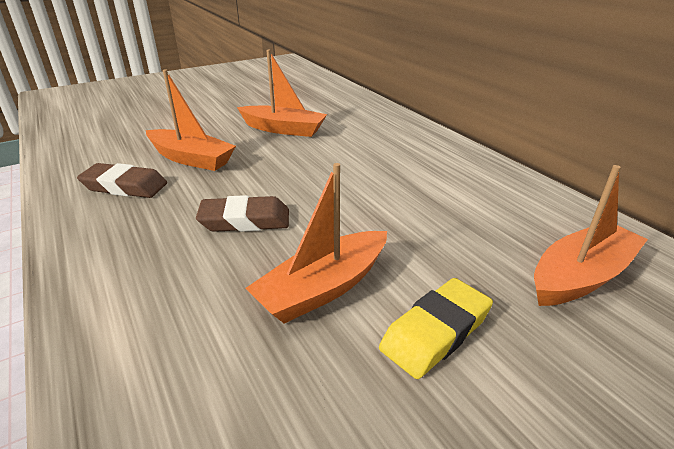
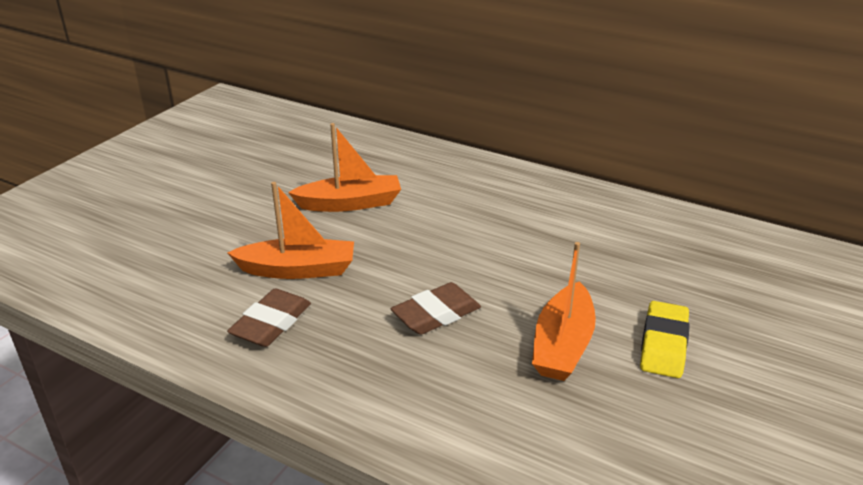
camera: 30 degrees left, 0 degrees up
(125, 186) = (271, 323): brown eraser -> brown eraser turned 45 degrees counterclockwise
(580, 276) = (715, 269): orange boat -> none

